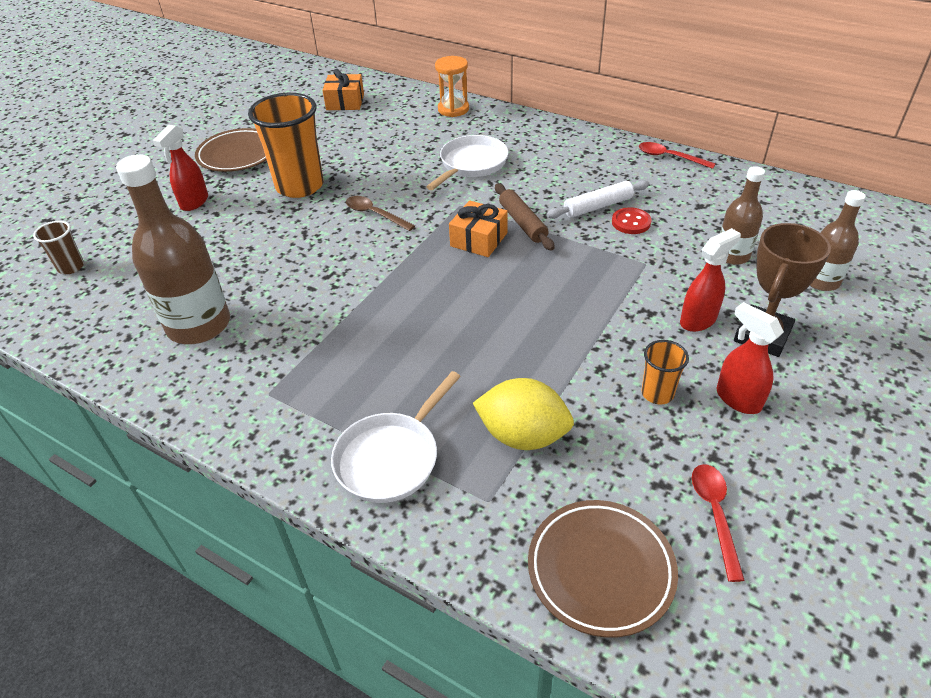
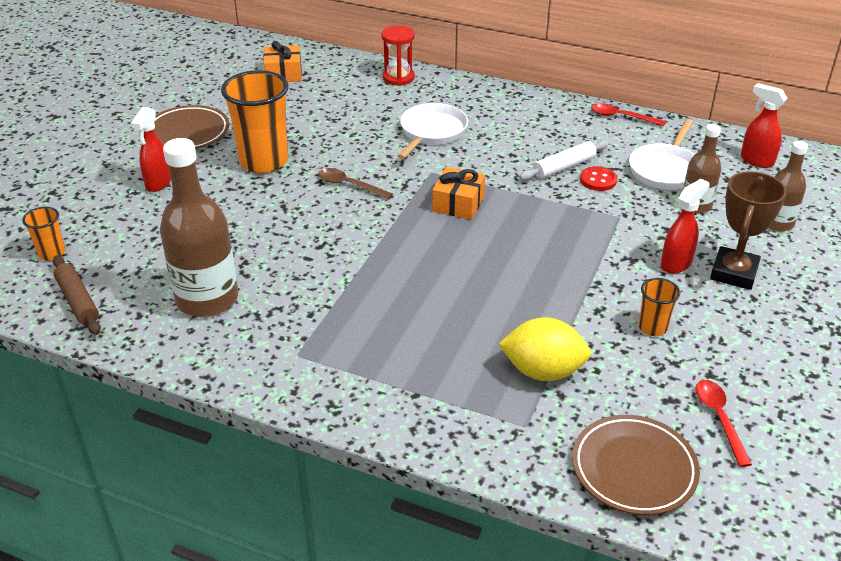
camera: 10 degrees left, 5 degrees down
(71, 267) = (52, 253): brown cup -> orange cup
(391, 457) = (430, 399): white pan -> white pan (665, 169)
(453, 109) = (398, 77): orange hourglass -> red hourglass
(522, 223) = (496, 186): brown rolling pin -> brown rolling pin (78, 301)
(737, 399) = (722, 327): red spray bottle -> red spray bottle (756, 160)

